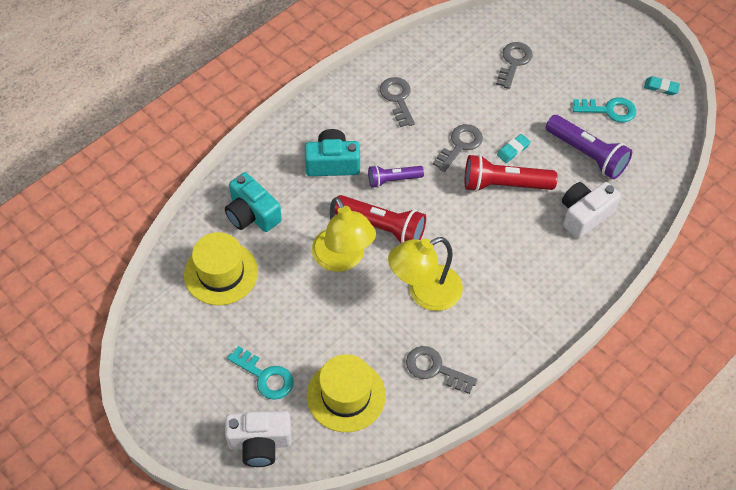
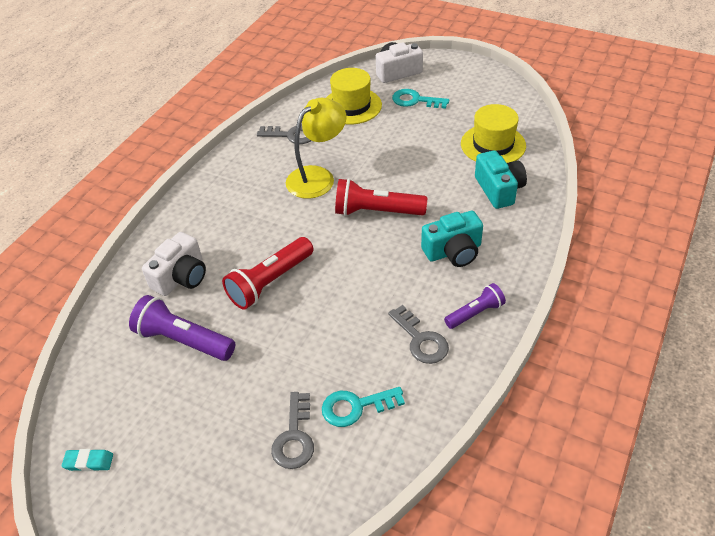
camera: 165 degrees right, 10 degrees down
(252, 214) = (499, 189): turquoise camera -> turquoise camera turned 45 degrees clockwise
(343, 259) = (398, 180): yellow lamp -> none
(393, 180) = (385, 254): purple flashlight -> purple flashlight (475, 313)
(460, 145) = (329, 308): grey key -> none
(504, 184) = (270, 282): red flashlight -> red flashlight turned 150 degrees clockwise
(513, 150) = (269, 320): turquoise eraser -> none
(609, 110) = (159, 405): turquoise key -> turquoise key (356, 407)

